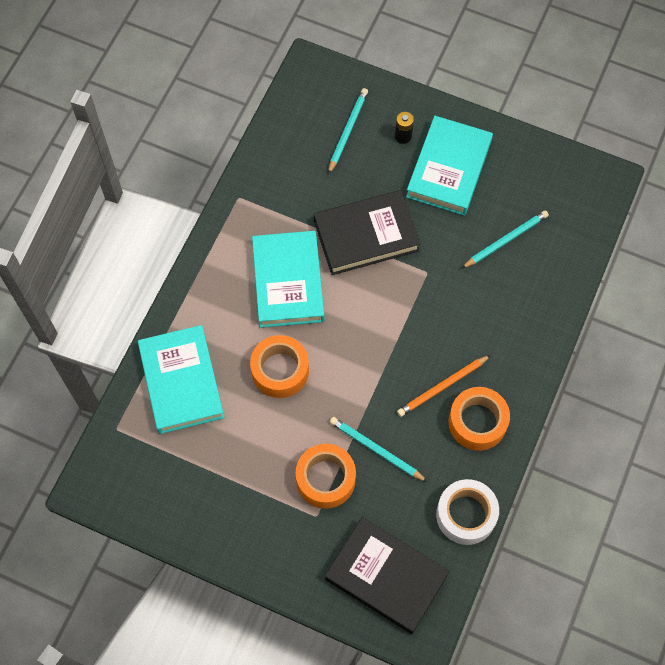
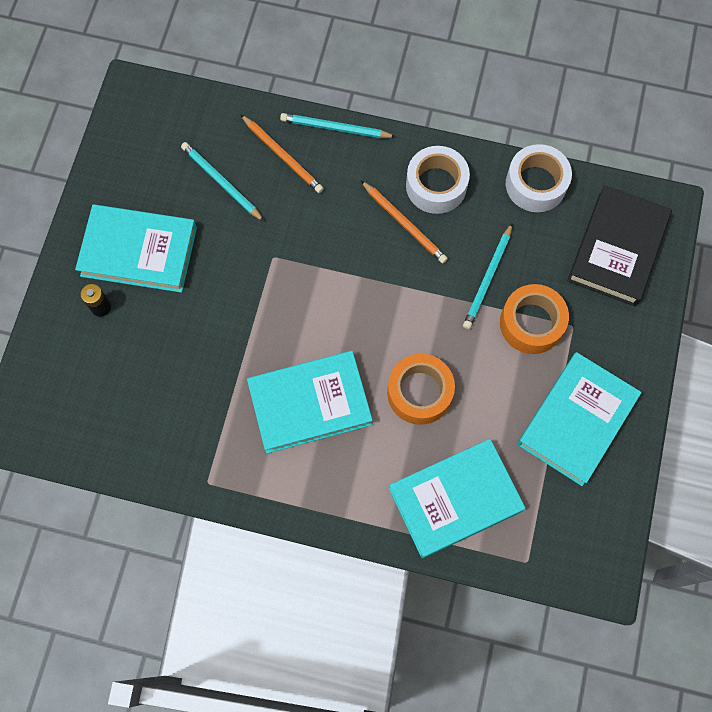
camera: 100 degrees left, 5 degrees up
(227, 498) = (576, 420): none -> turquoise book
(347, 131) = (100, 371): turquoise pencil -> turquoise pencil (335, 128)
(366, 236) = (237, 328): black book -> none
(477, 422) = (436, 185): orange tape -> white tape
(526, 294) = (283, 155): none -> orange pencil

